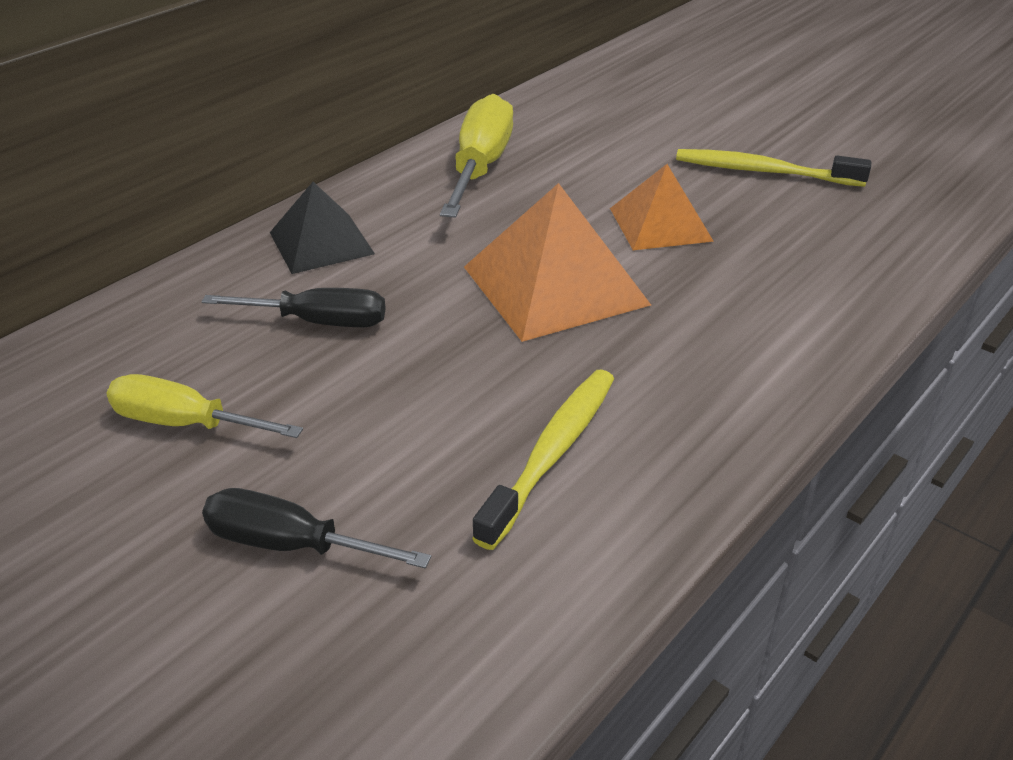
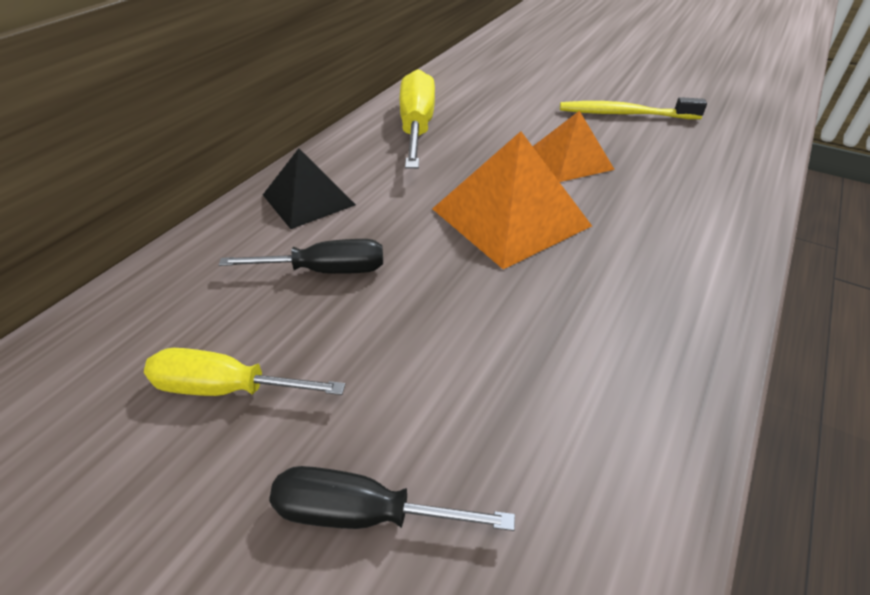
camera: 10 degrees left, 5 degrees up
(551, 454) = (570, 374): yellow toothbrush -> none

